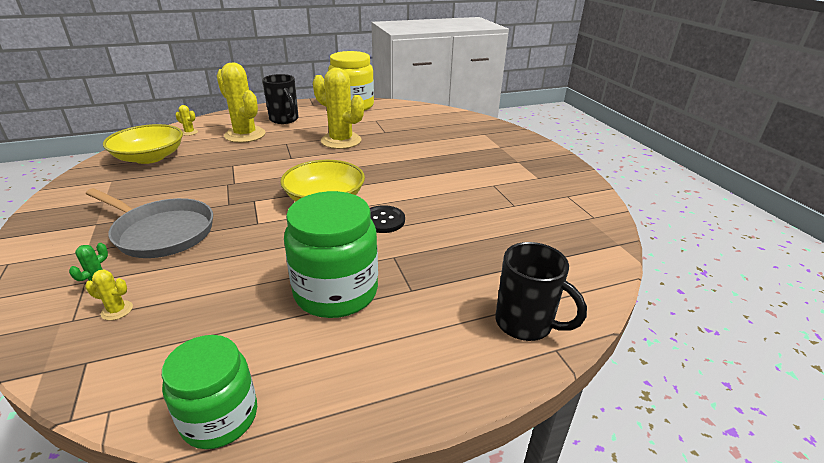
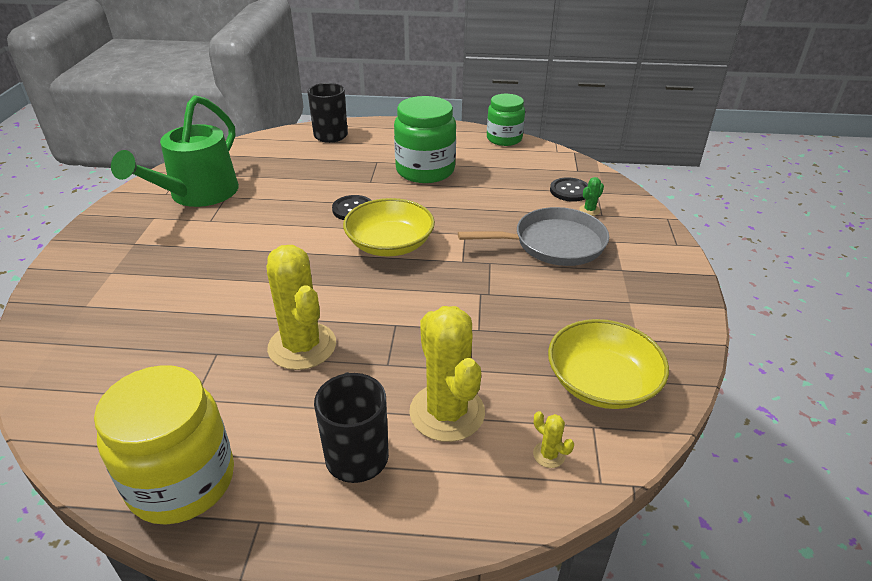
camera: 155 degrees left, 5 degrees up
(117, 310) = (569, 191): yellow cactus -> black button
(161, 232) = (553, 244): grey pan -> grey pan turned 120 degrees clockwise
(539, 201) = (197, 195): none -> green watering can

